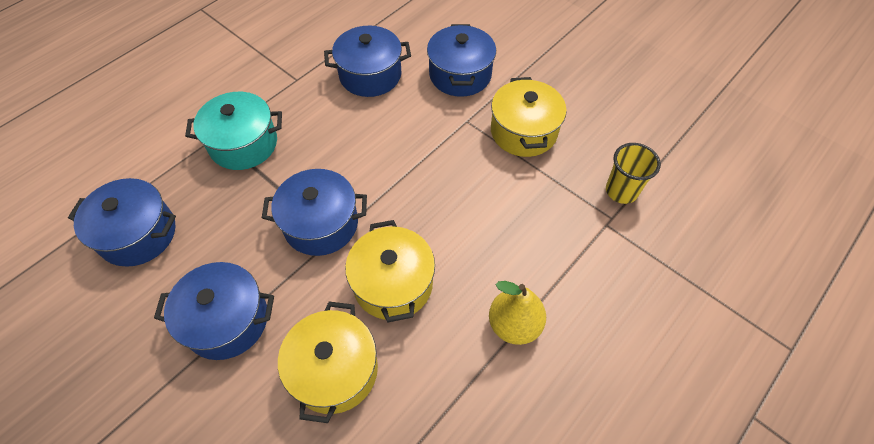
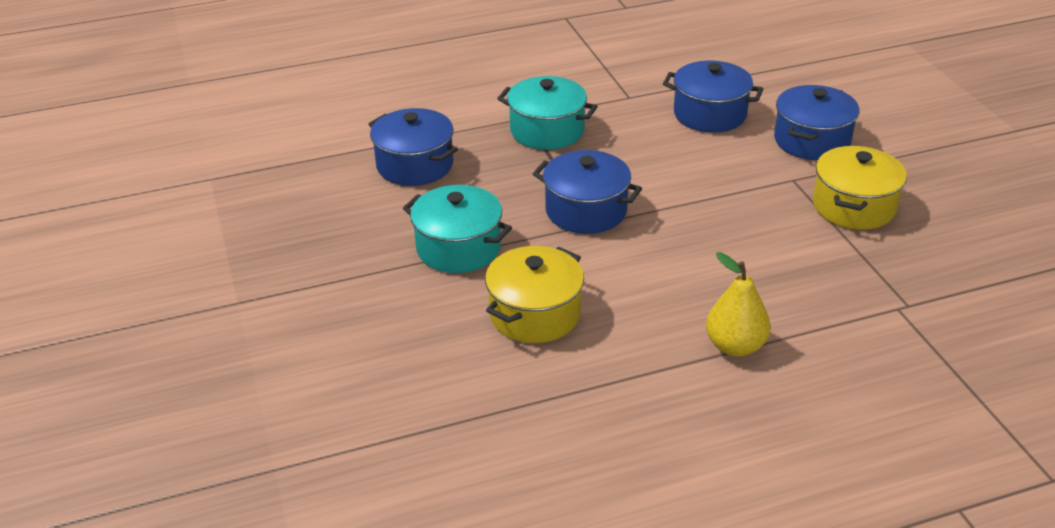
camera: 30 degrees right, 20 degrees down
(227, 320) = (458, 248): blue pot -> turquoise pot
(393, 284) = (629, 275): yellow pot -> none
(621, 191) = (937, 288): yellow cup -> none

